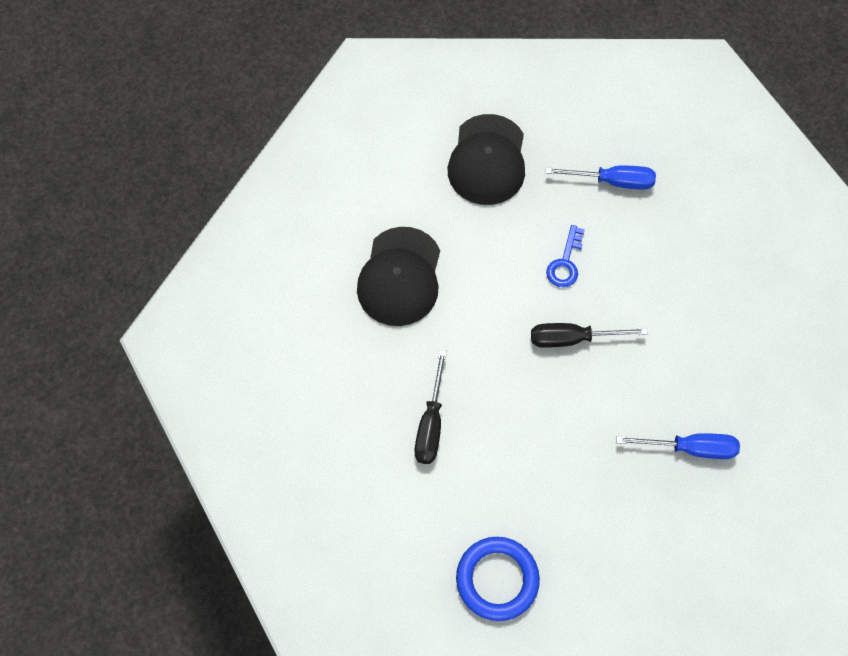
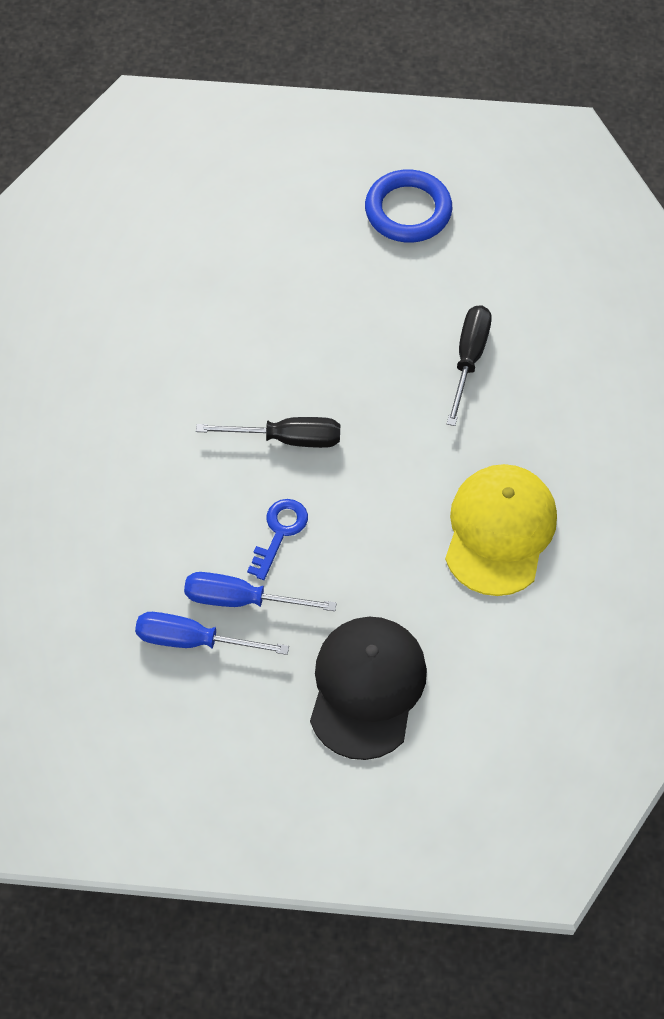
camera: 175 degrees left, 5 degrees down
(400, 277) = (499, 531): black cap -> yellow cap
(690, 448) = (174, 313): blue screwdriver -> blue screwdriver (241, 600)

